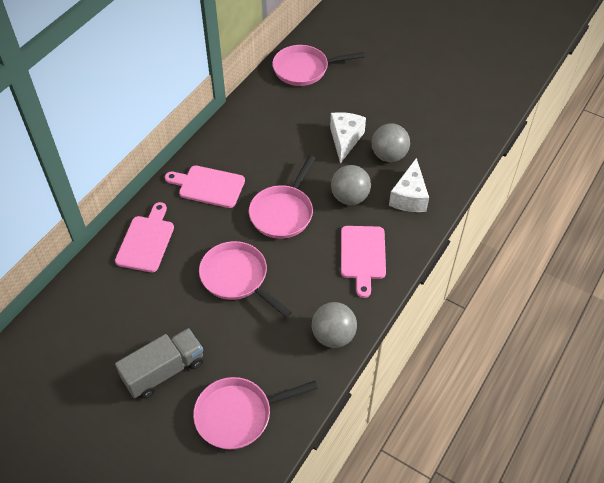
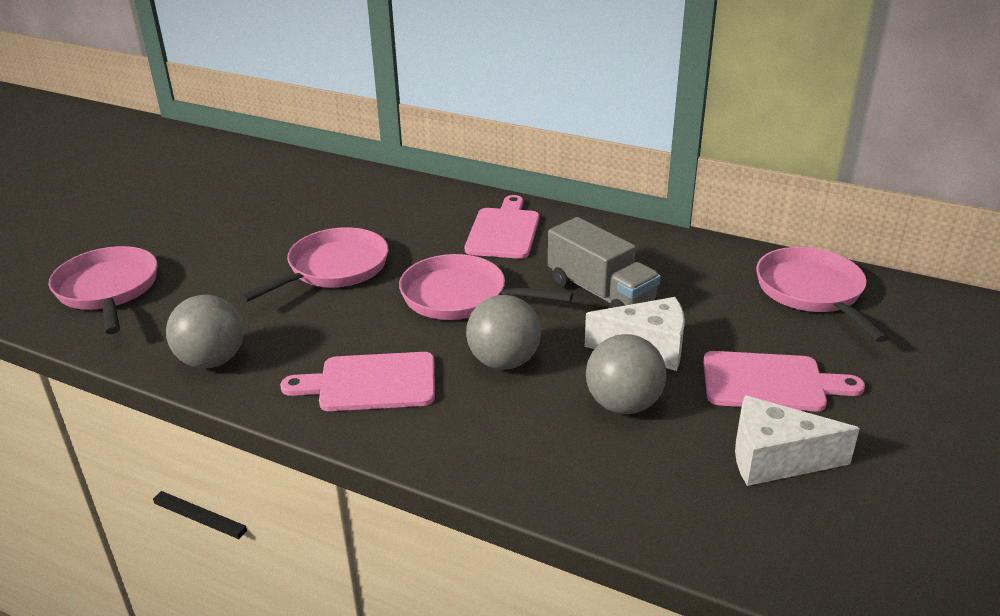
camera: 85 degrees right, 20 degrees down
(146, 241) = (400, 199): pink cutting board -> pink cutting board (770, 382)
(164, 371) = (194, 233): grey truck -> grey truck (601, 293)
(409, 197) = (517, 435): white cheese -> white cheese (775, 459)

